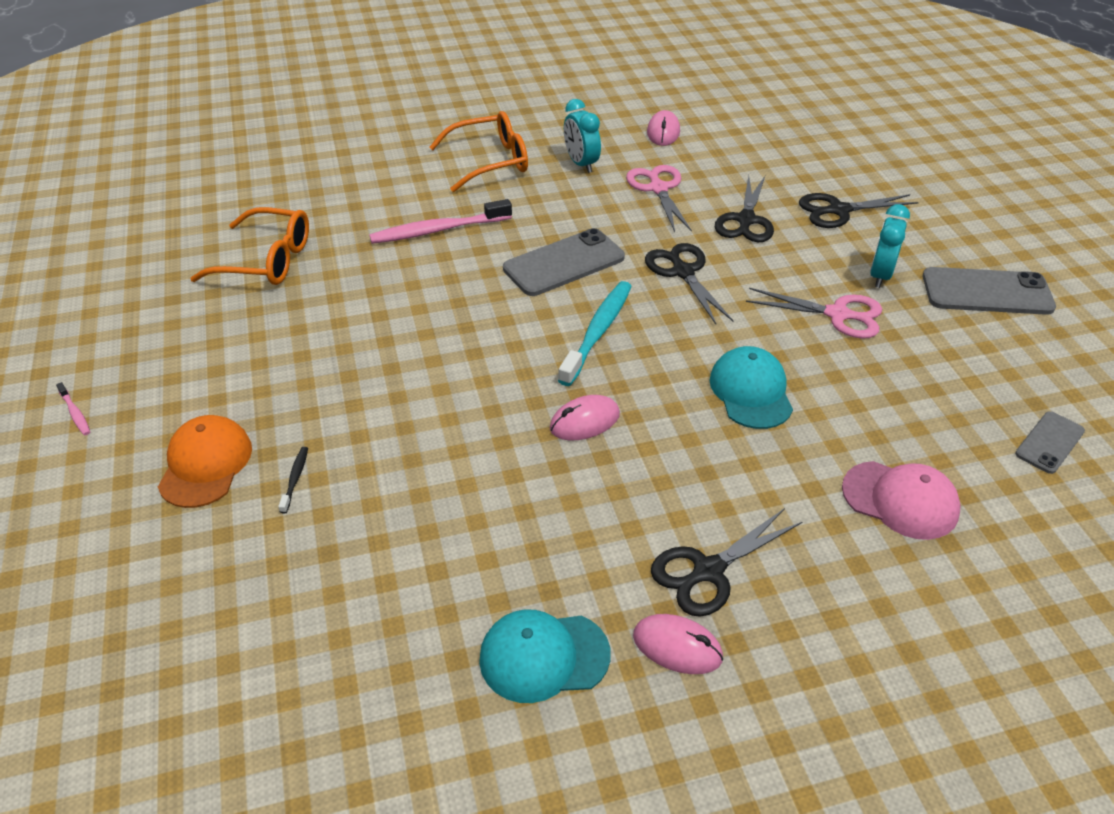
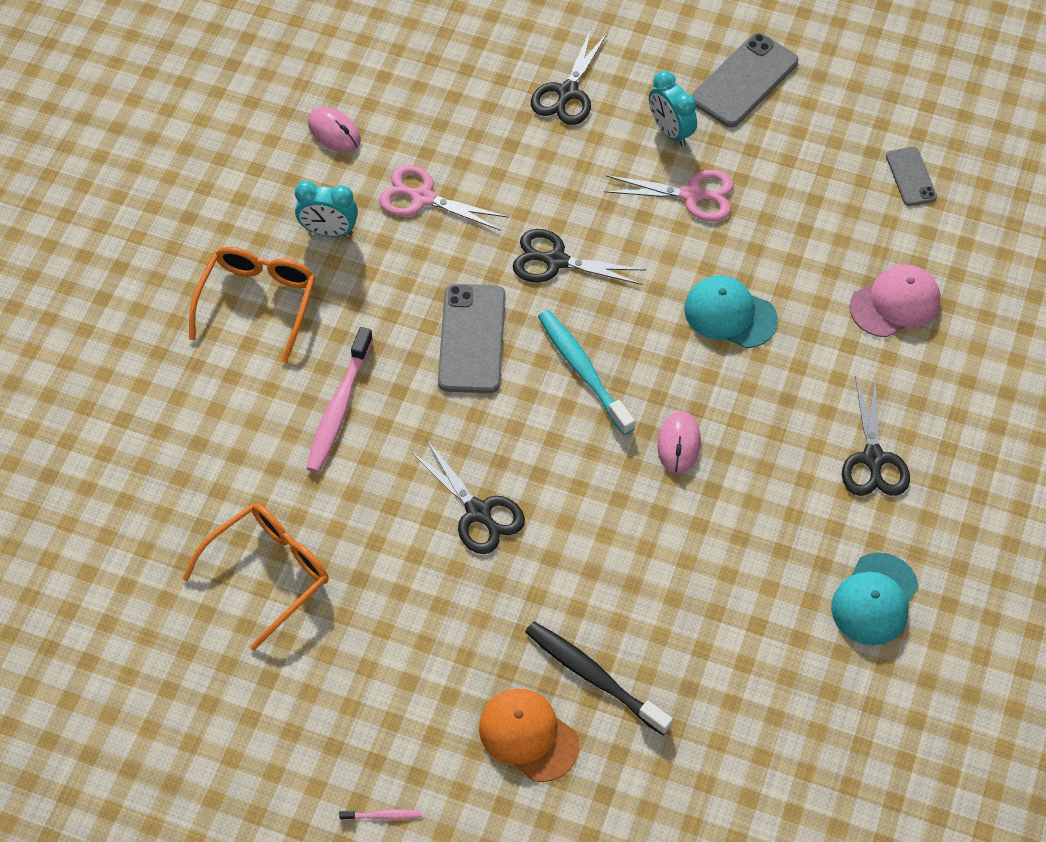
camera: 55 degrees left, 15 degrees up
(295, 479) = (593, 677): black toothbrush -> black toothbrush, size x2.22
(677, 647) = (919, 517): pink mouse -> none
(746, 220) = (524, 167): black scissors -> black scissors (478, 512)
(838, 315) = (692, 195): pink scissors -> pink scissors turned 45 degrees clockwise

